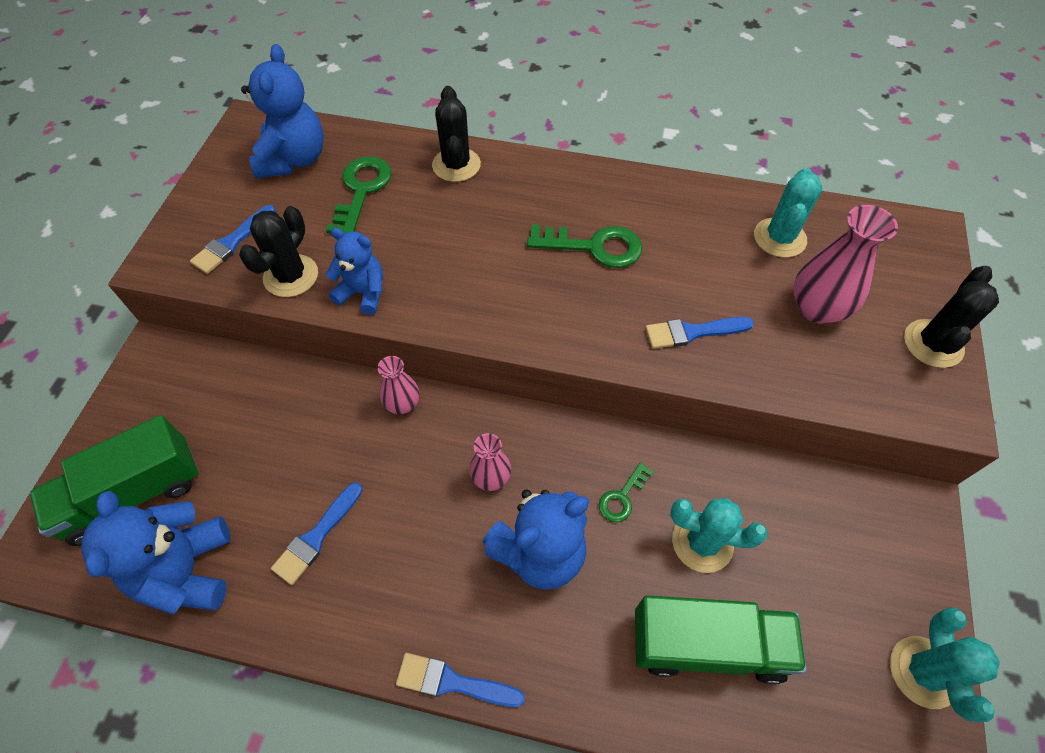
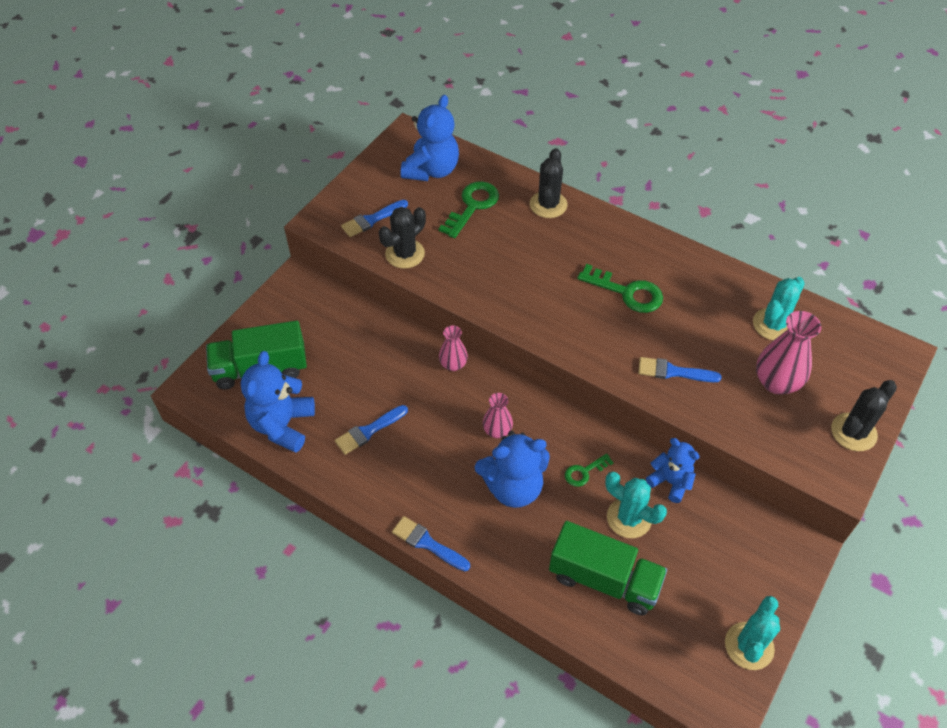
camera: 20 degrees right, 5 degrees down
(363, 293) = (450, 279): blue teddy bear -> blue teddy bear (670, 482)

